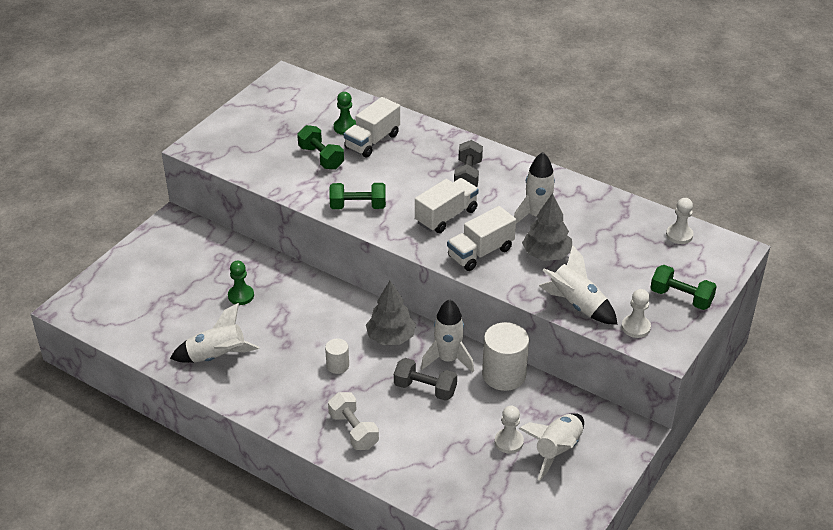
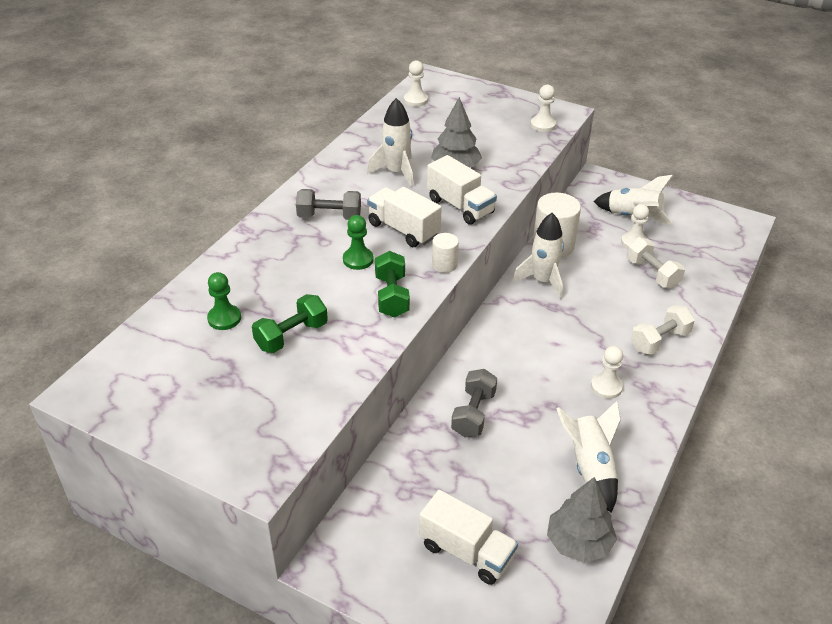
camera: 95 degrees left, 0 degrees up
(241, 296) = (478, 459): green pawn -> green pawn (358, 260)
(301, 381) = (606, 387): none -> white pawn
(337, 365) = (574, 359): white cylinder -> white cylinder (444, 265)
(372, 141) = (257, 292): white truck -> white truck (466, 552)
(391, 337) = (521, 322): grey tree -> grey tree (578, 543)
(425, 389) = (587, 295): grey dumbbell -> grey dumbbell (473, 414)
(454, 446) = (652, 273): none -> white dumbbell
(577, 305) = (523, 152): white rocket -> none
(681, 298) = (499, 103): green dumbbell -> none

